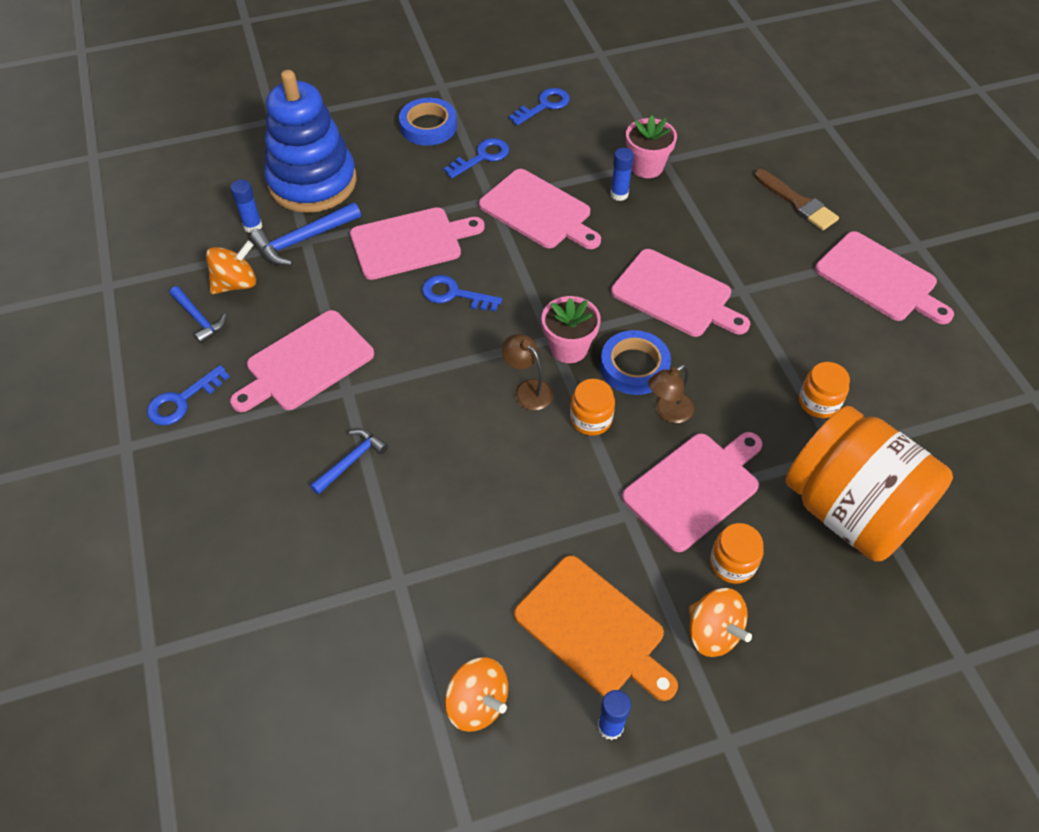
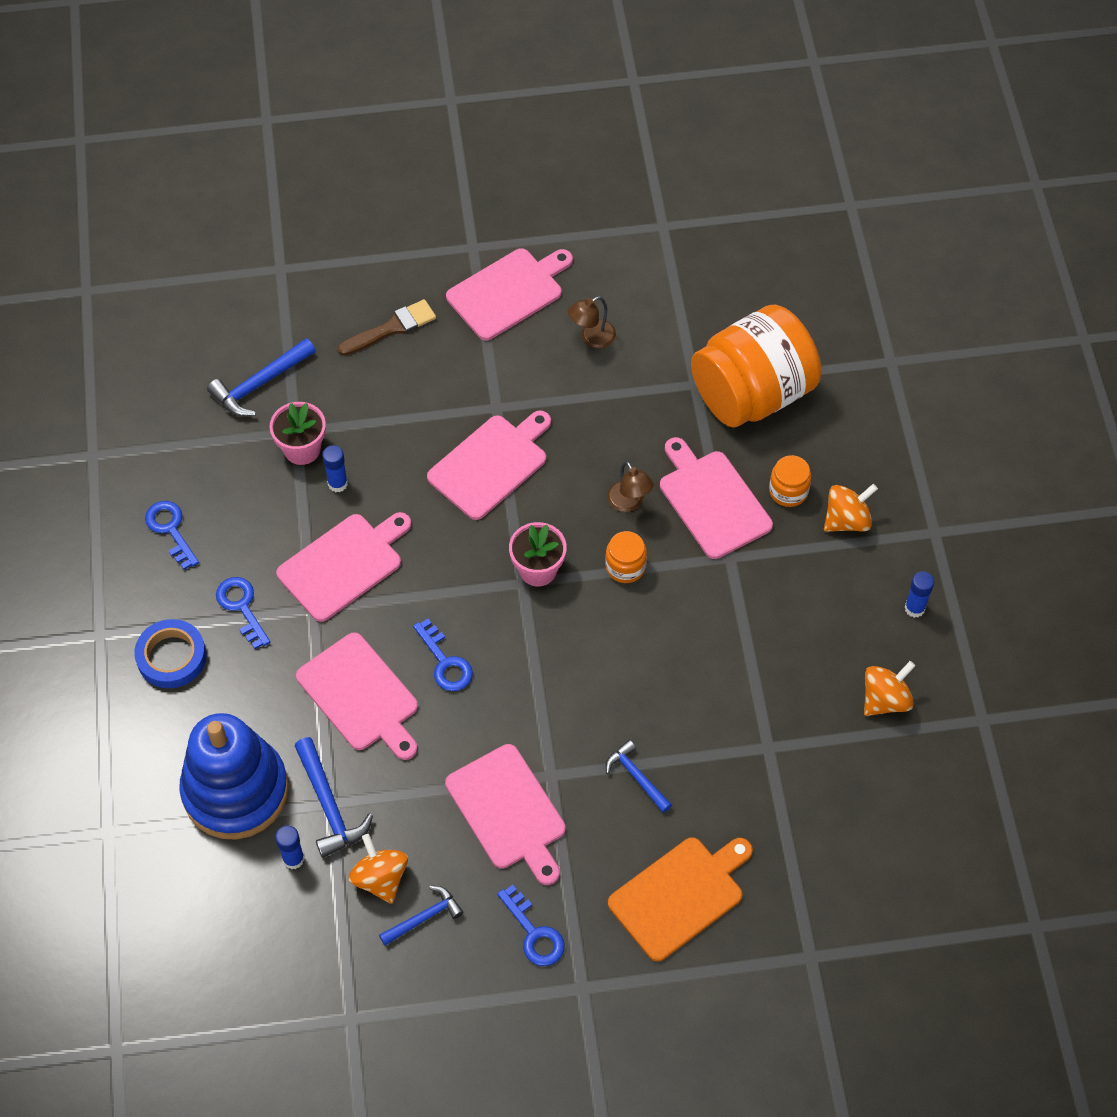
camera: 80 degrees left, 5 degrees up
(410, 243) = (360, 696): pink cutting board -> pink cutting board turned 150 degrees clockwise
(454, 294) = (445, 662): blue key -> blue key turned 60 degrees counterclockwise
(528, 389) = (581, 613): brown lamp -> brown lamp (592, 338)
(593, 629) = (832, 604): orange cutting board -> orange cutting board (680, 895)
(634, 366) = (571, 519): blue tape -> none
(702, 131) = (259, 384): none -> blue hammer
(819, 402) = (640, 383): orange jar -> none

